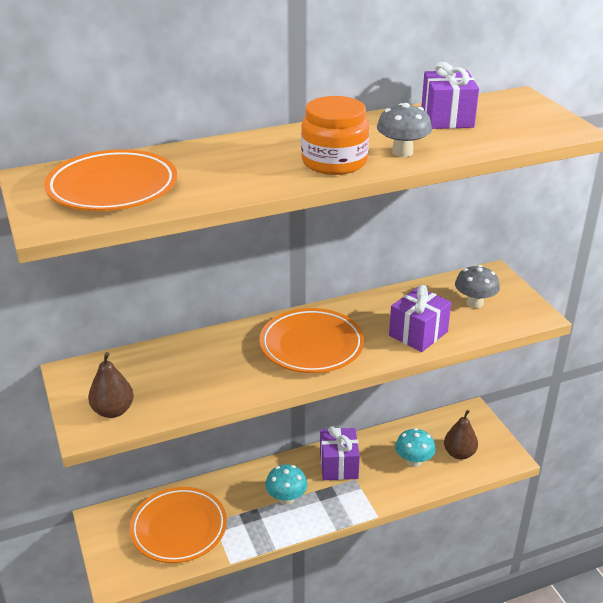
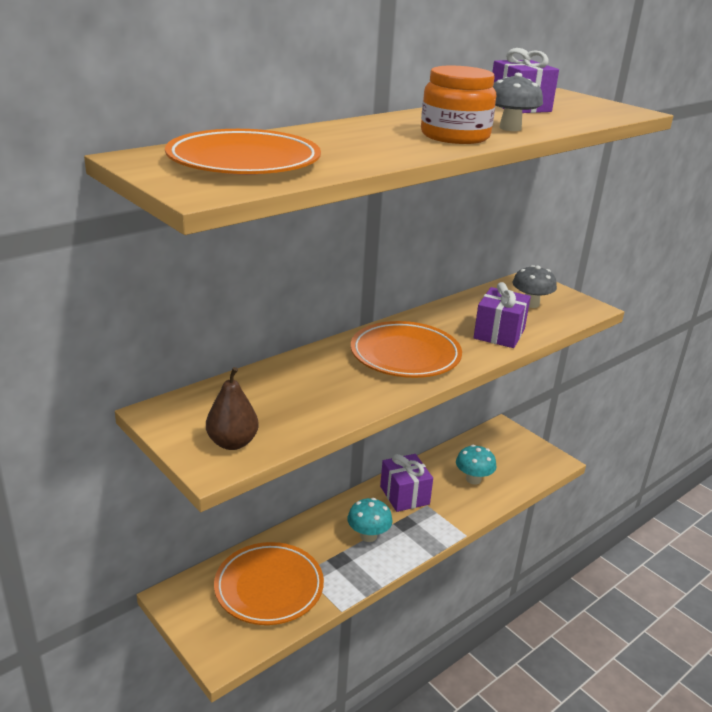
camera: 20 degrees left, 5 degrees down
(459, 453) = (510, 465): brown pear -> none

